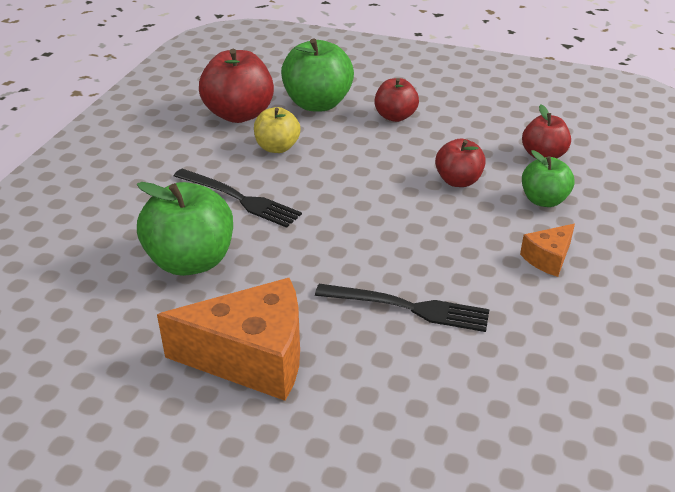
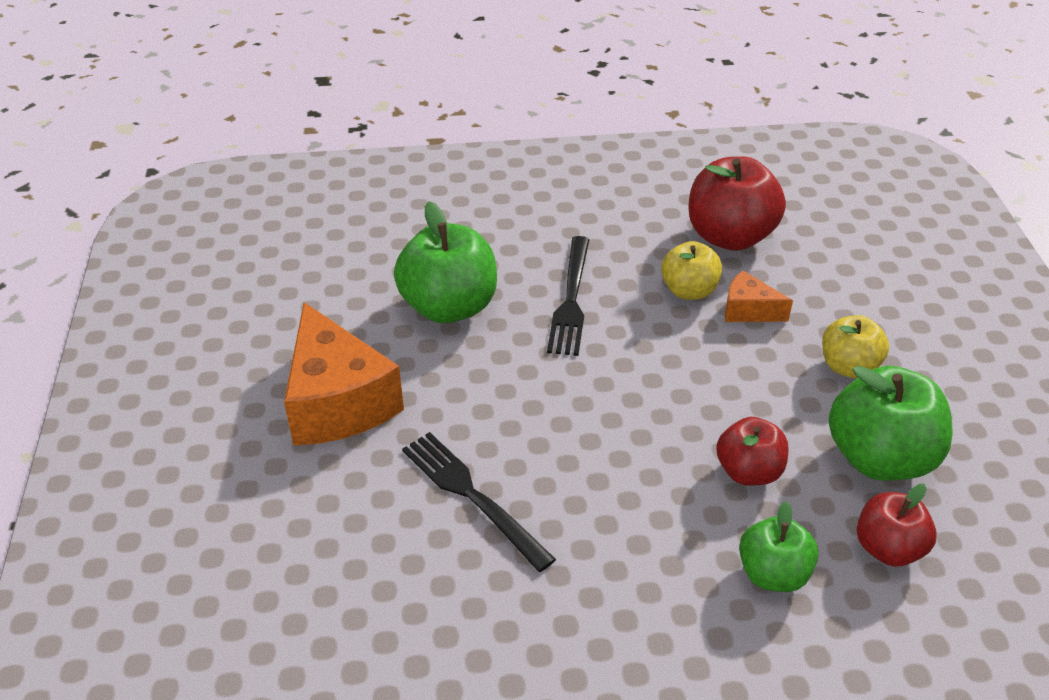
camera: 65 degrees right, 5 degrees up
(317, 104) = (812, 288): green apple -> green apple (879, 458)
(395, 116) = (848, 367): red apple -> yellow apple
(408, 308) = (472, 496): black fork -> black fork turned 150 degrees clockwise
(548, 258) = (644, 607): orange cheese -> orange cheese (748, 310)

